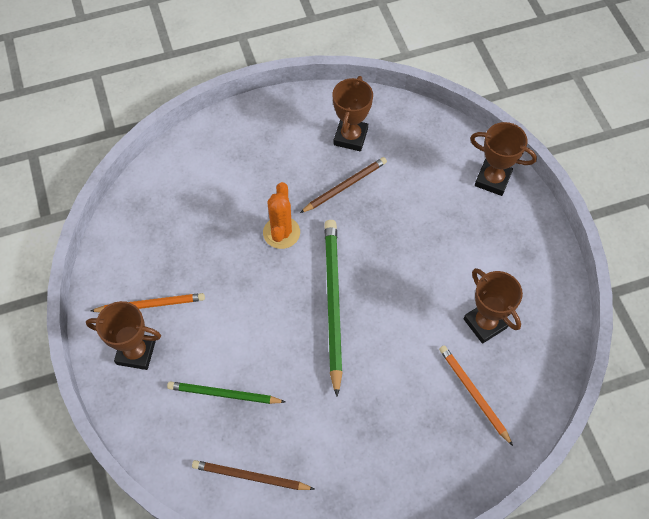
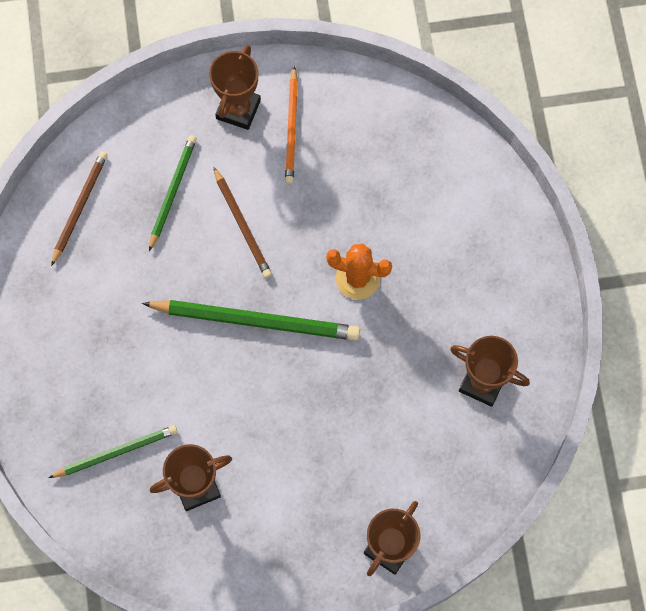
camera: 100 degrees right, 10 degrees up
(345, 186) = (410, 363): brown pencil -> brown pencil (242, 225)
(473, 394) = (116, 452): orange pencil -> green pencil

